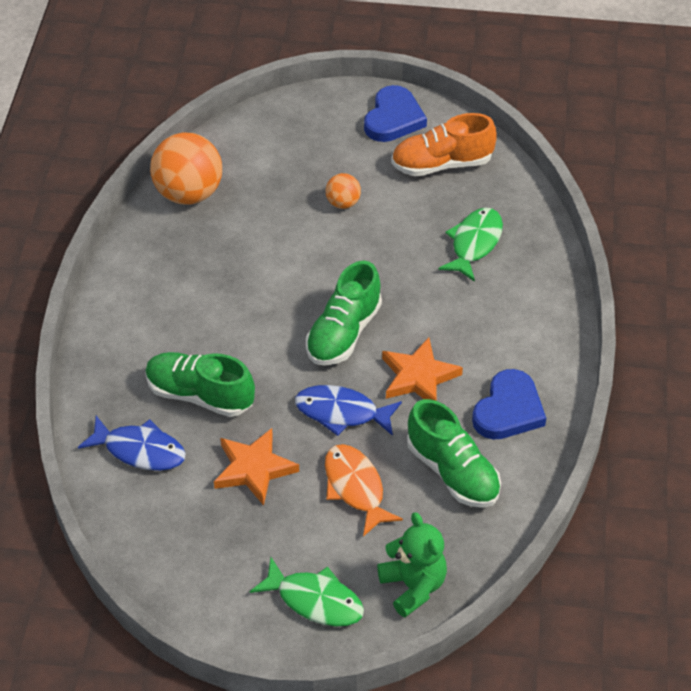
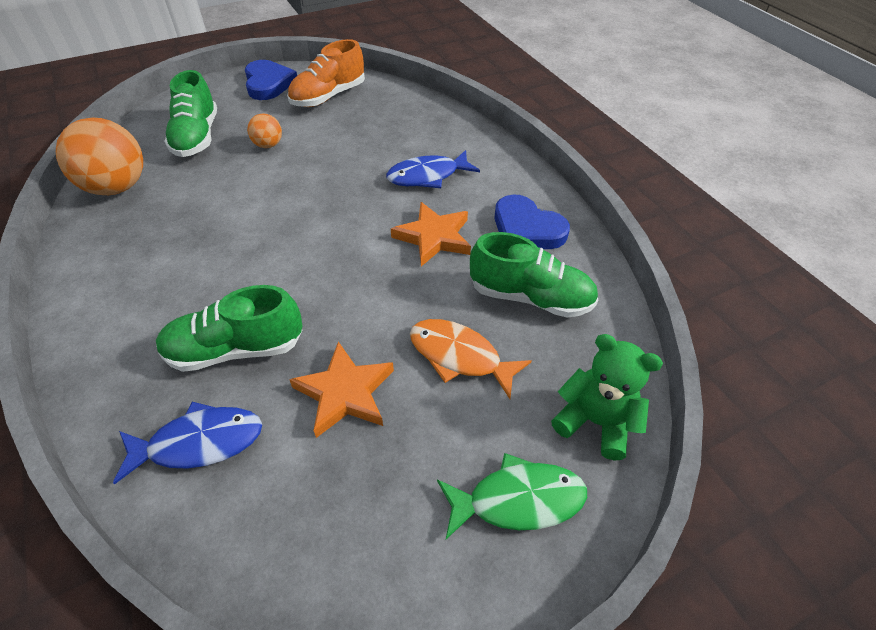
camera: 35 degrees left, 0 degrees up
(341, 413) = (391, 297): blue fish -> blue fish (427, 176)
(343, 333) = (341, 233): green shoe -> green shoe (197, 137)
(474, 243) = (395, 133): green fish -> none
(508, 410) = (526, 228): blue heart -> blue heart turned 135 degrees clockwise

